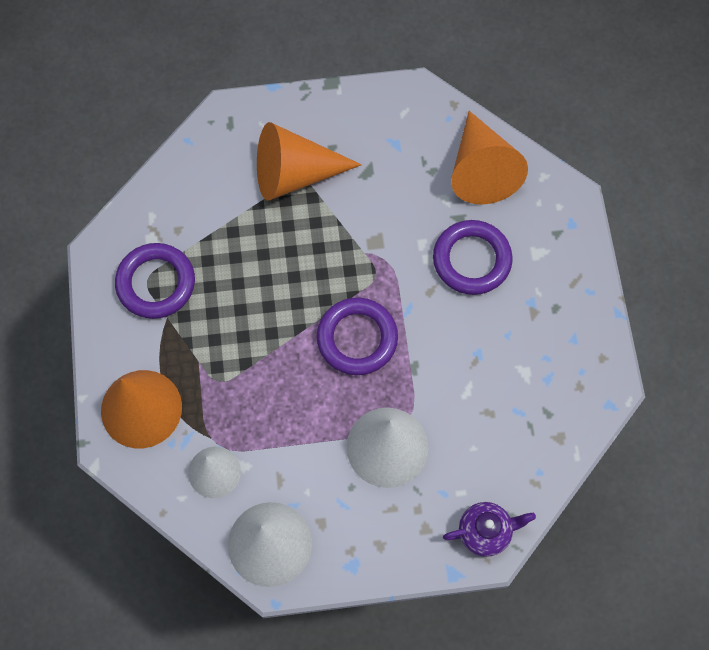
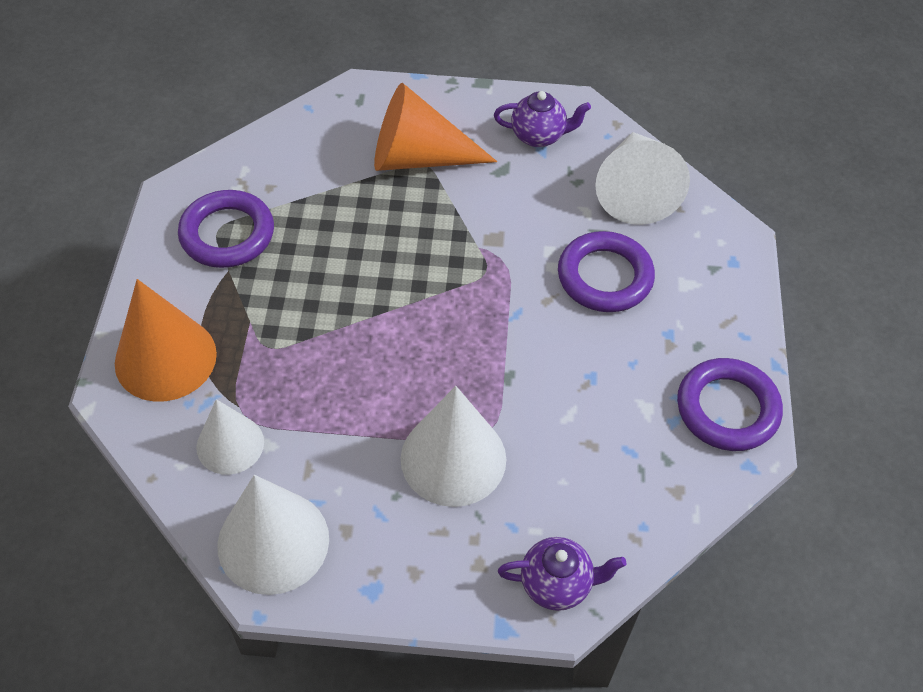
camera: 10 degrees right, 15 degrees down
(357, 338) = (446, 333): purple ring -> purple ring (727, 409)
(391, 131) = (539, 136): none -> purple teapot
(481, 169) = (635, 190): orange cone -> white cone

